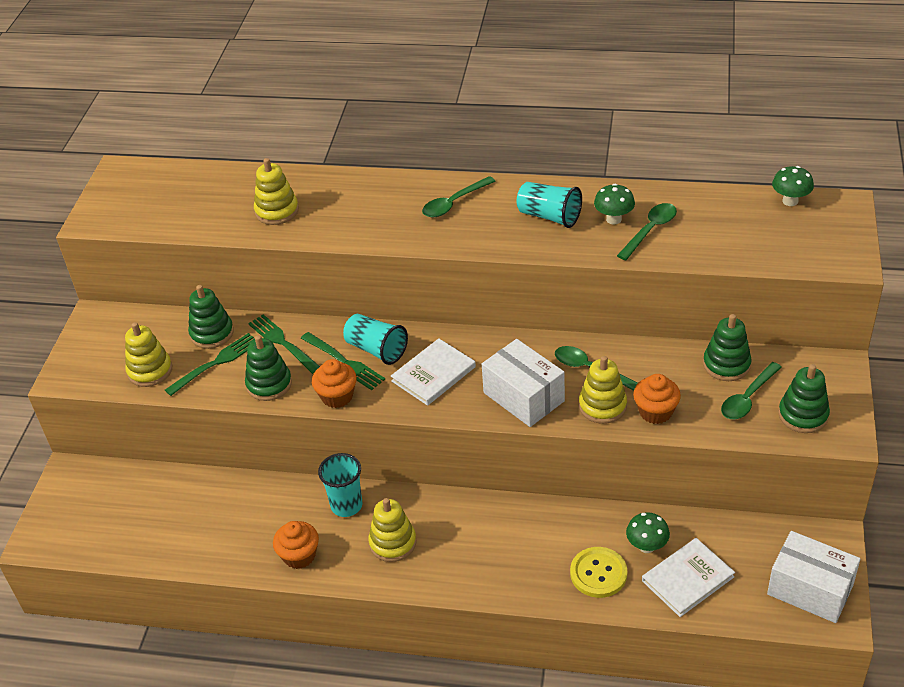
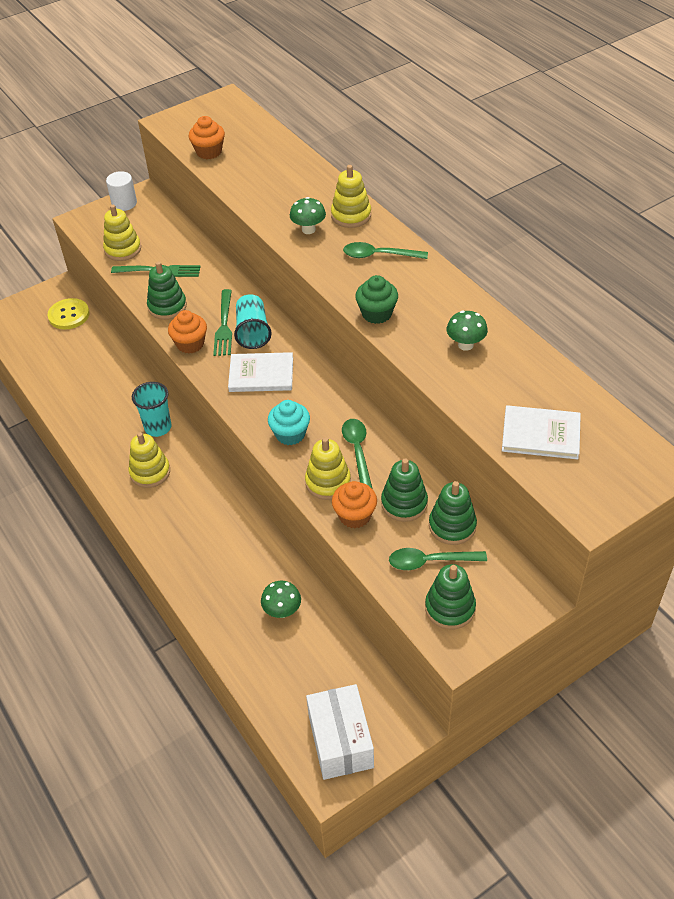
camera: 45 degrees right, 5 degrees up
(88, 334) = (124, 203): none -> white cylinder
(212, 333) = (183, 251): green stacking toy -> green stacking toy (404, 503)
(277, 211) = (269, 185): yellow stacking toy -> yellow stacking toy (351, 215)
(283, 343) = (210, 286): green fork -> none
(299, 556) = (96, 435): orange cupcake -> orange cupcake (209, 152)
(518, 242) = (377, 313): none -> green cupcake
(523, 397) = (290, 434): white box -> turquoise cupcake
(549, 216) = (425, 310): turquoise cup -> none
(598, 573) = (230, 600): yellow button -> yellow button (69, 315)
(650, 230) = (478, 372): green spoon -> none
(687, 579) = (276, 656): white book -> white book (540, 434)
(790, 201) = (620, 430): green mushroom -> green mushroom (308, 229)

